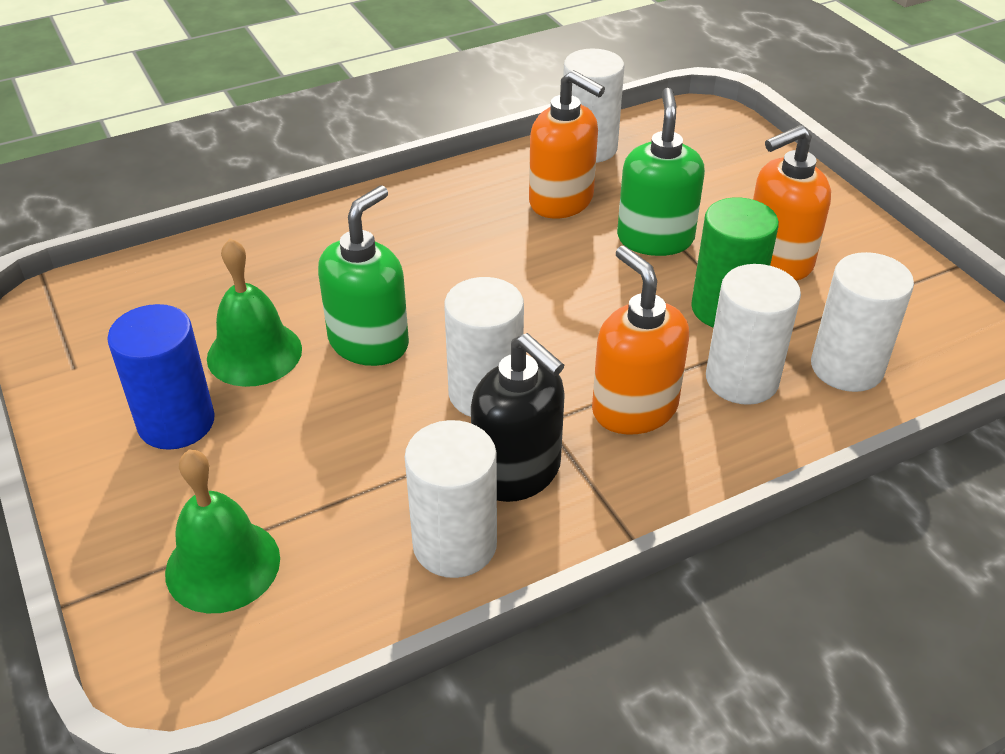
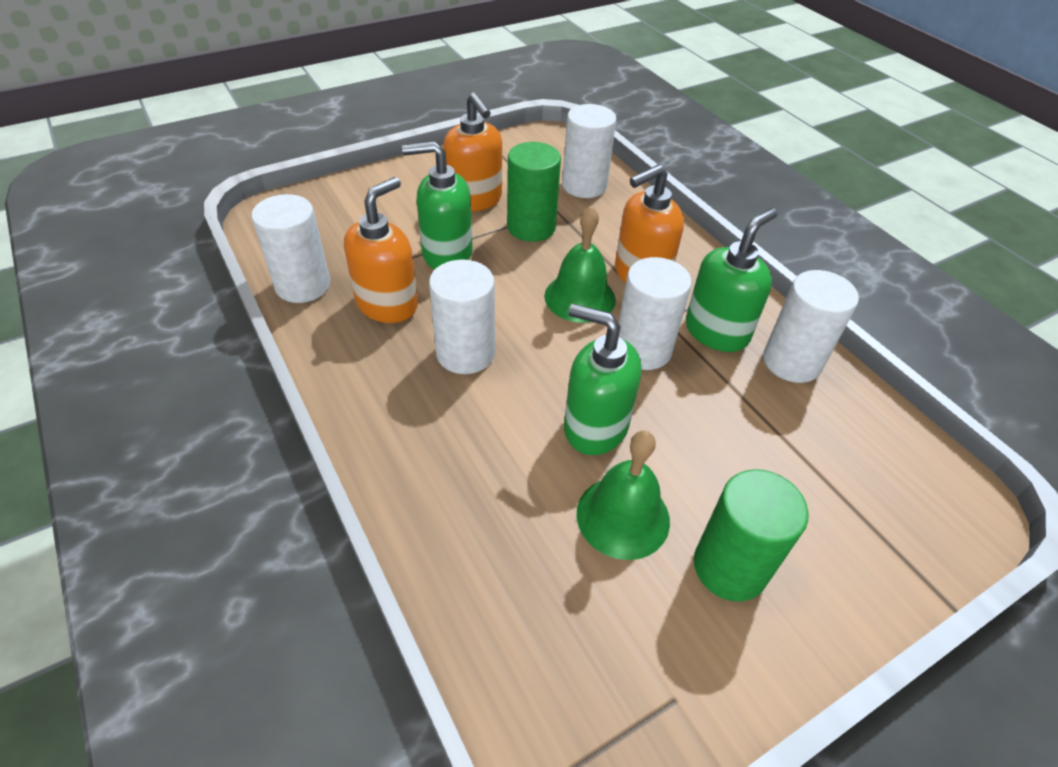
camera: 95 degrees left, 5 degrees up
(176, 422) = (730, 567): blue cylinder -> green cylinder
(223, 565) = (866, 497): green bell -> green bell (580, 297)
(517, 472) = (716, 331): black soap dispenser -> green soap dispenser
(741, 380) = (603, 227): white cylinder -> white cylinder (465, 353)

